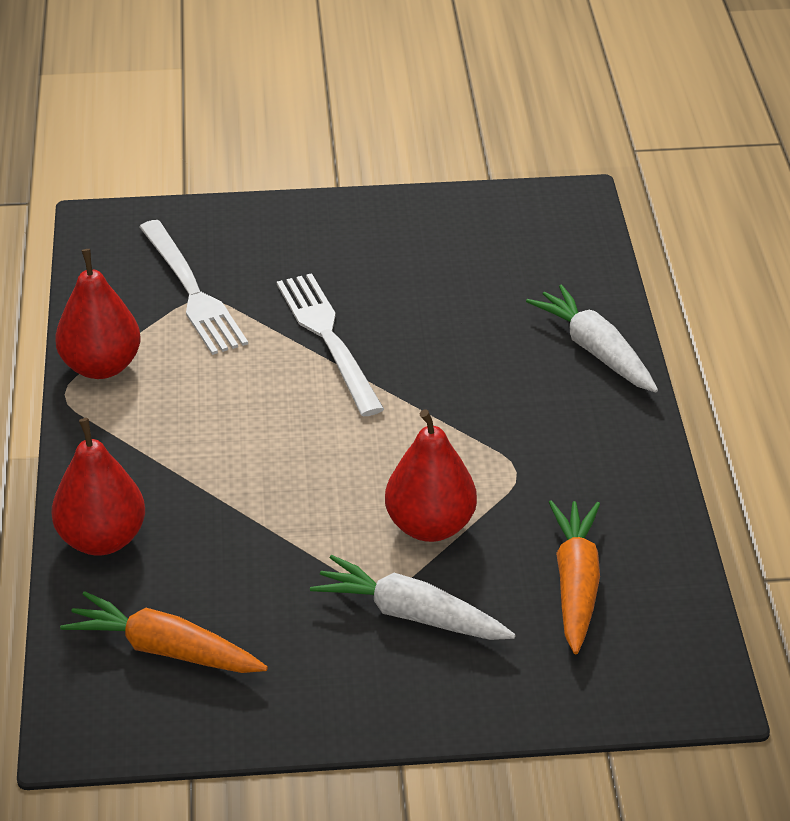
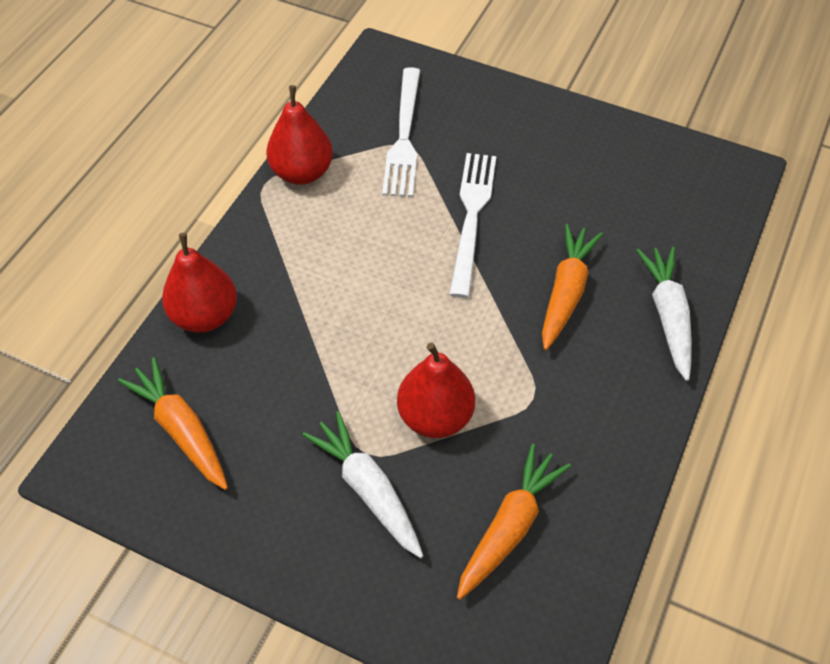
camera: 30 degrees right, 15 degrees up
(479, 368) = (566, 292): none -> orange carrot

